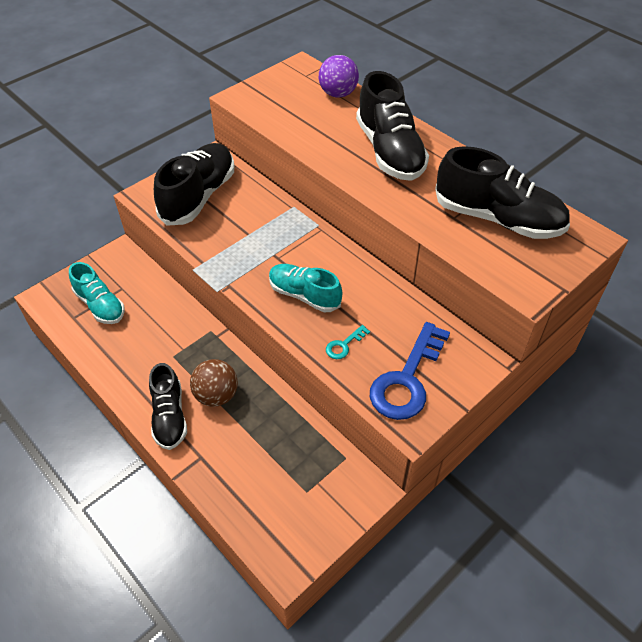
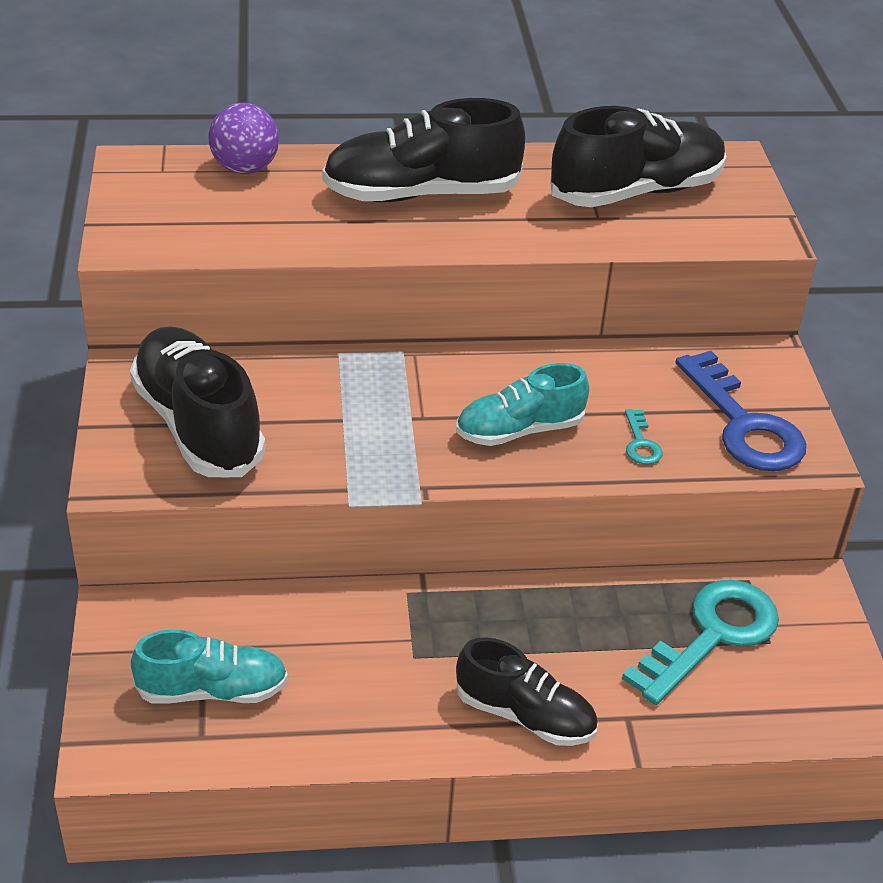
camera: 55 degrees left, 10 degrees down
(216, 395) = (534, 646): brown ball -> none
(288, 463) = (712, 635): none -> turquoise key
(390, 151) = (421, 194): black shoe -> black shoe turned 150 degrees clockwise

